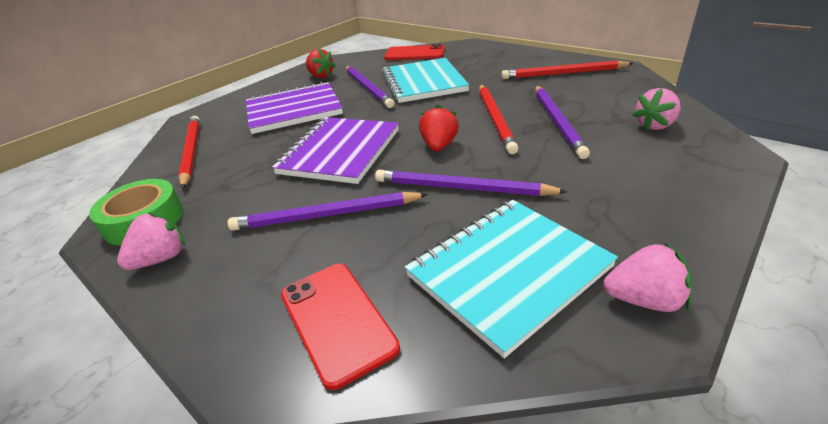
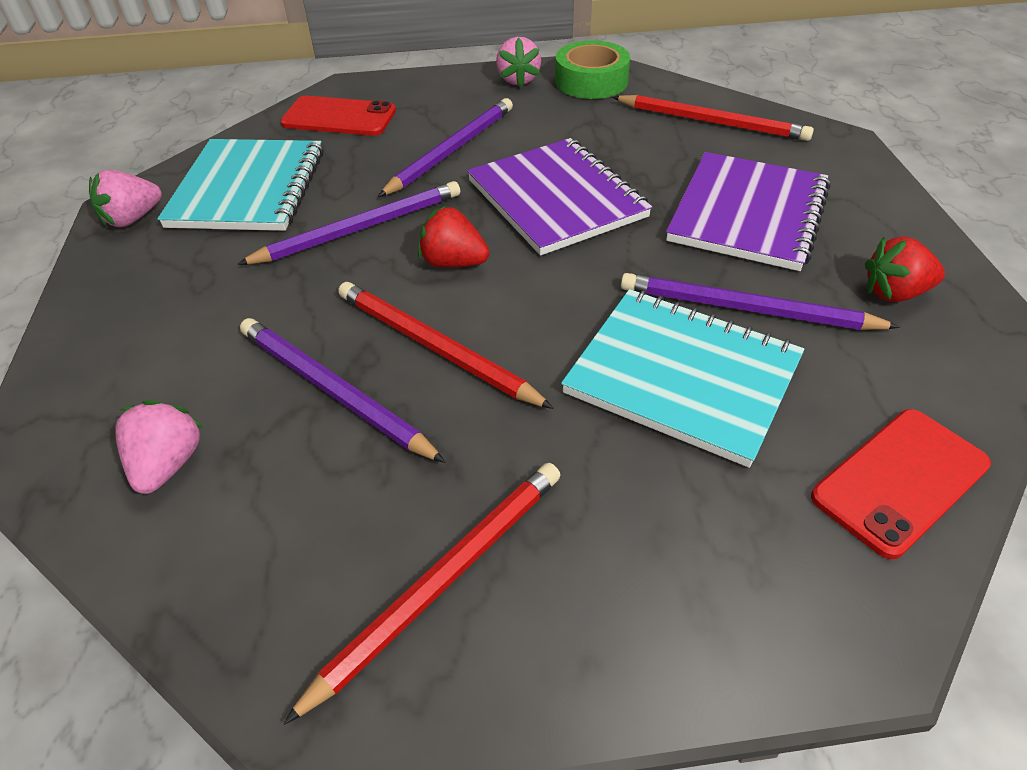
camera: 130 degrees right, 10 degrees up
(439, 146) = (453, 263): red strawberry -> red strawberry turned 150 degrees clockwise

